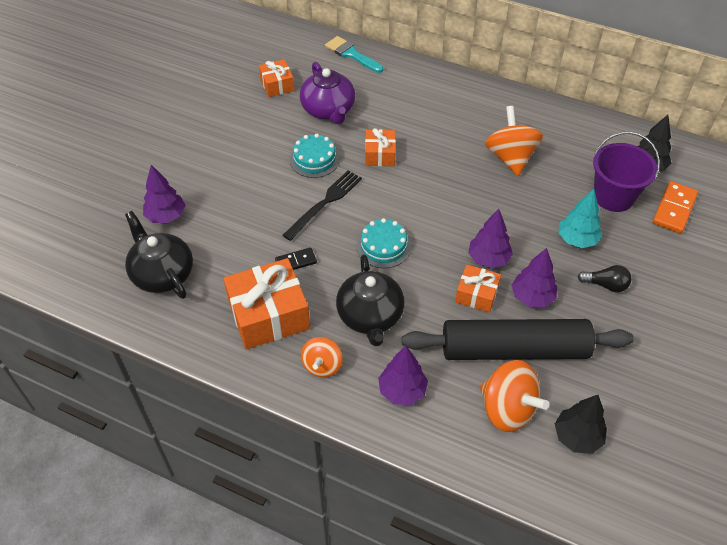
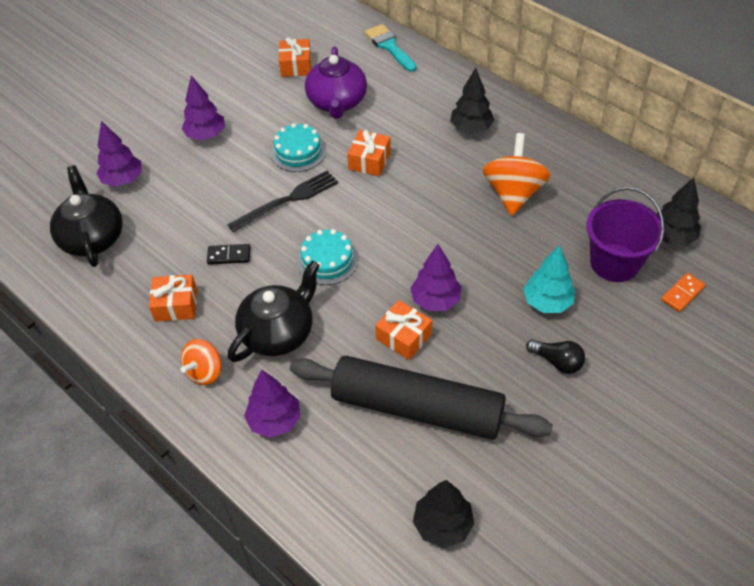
camera: 20 degrees right, 0 degrees up
(269, 315) = (176, 305): orange gift -> orange gift, size x0.55
(370, 316) = (278, 332): black teapot -> black teapot turned 150 degrees counterclockwise
(452, 111) = (471, 128): none -> black tree
(507, 409) = (379, 472): orange spinning top -> none
(532, 297) = (465, 355): purple tree -> purple tree (206, 135)
(674, 209) = (682, 293): orange domino -> orange domino, size x0.61

